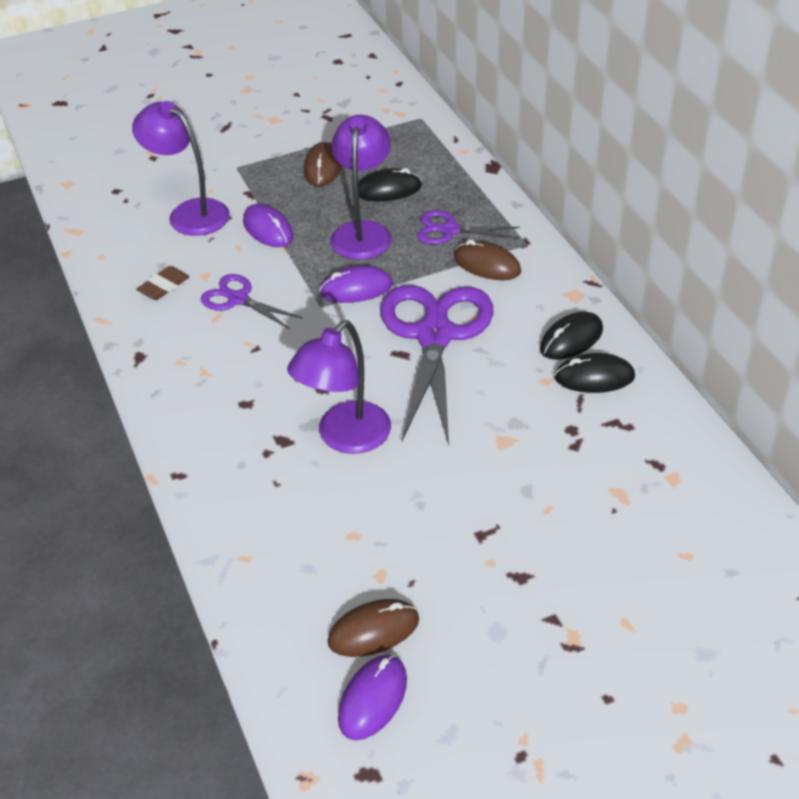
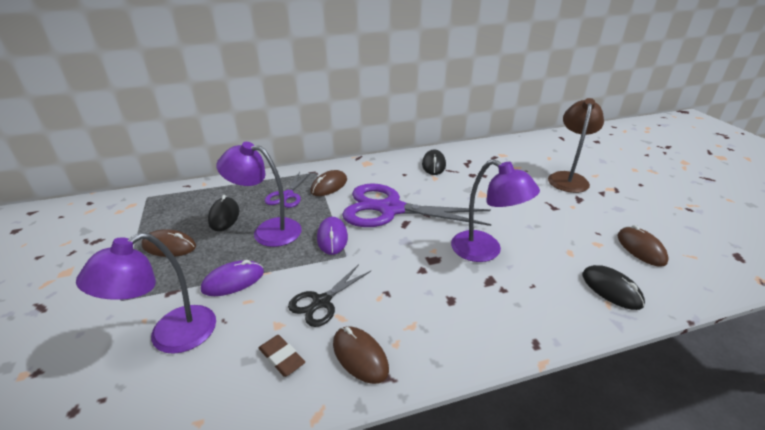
camera: 85 degrees left, 10 degrees down
(164, 338) = (360, 356): none -> brown mouse
(238, 299) = (321, 302): purple scissors -> black scissors
(373, 699) = (689, 252): purple mouse -> none
(571, 339) = (403, 167): black mouse -> black mouse (611, 289)
(599, 573) = (568, 178): none -> brown lamp

